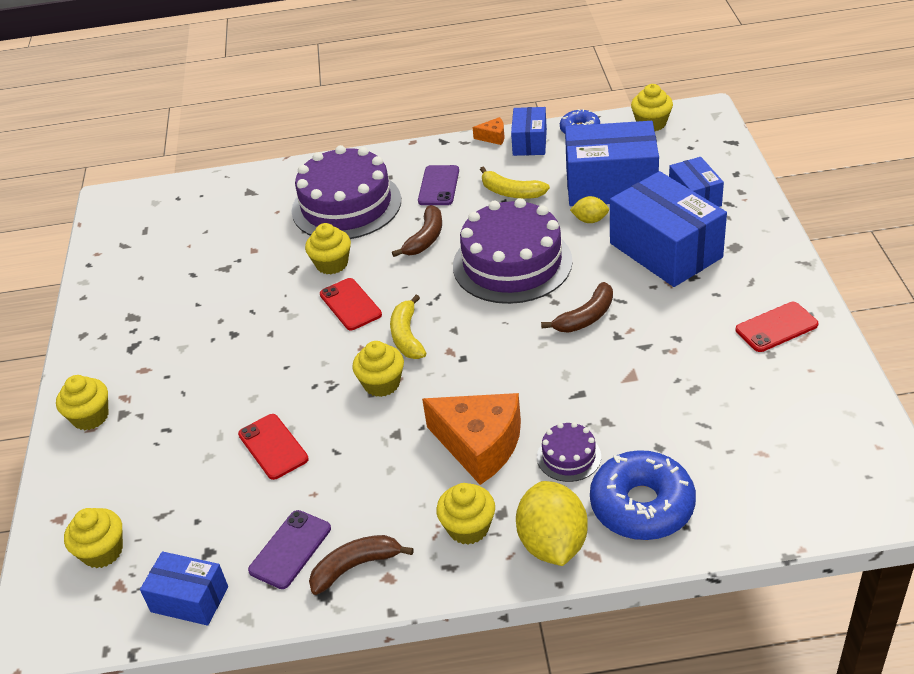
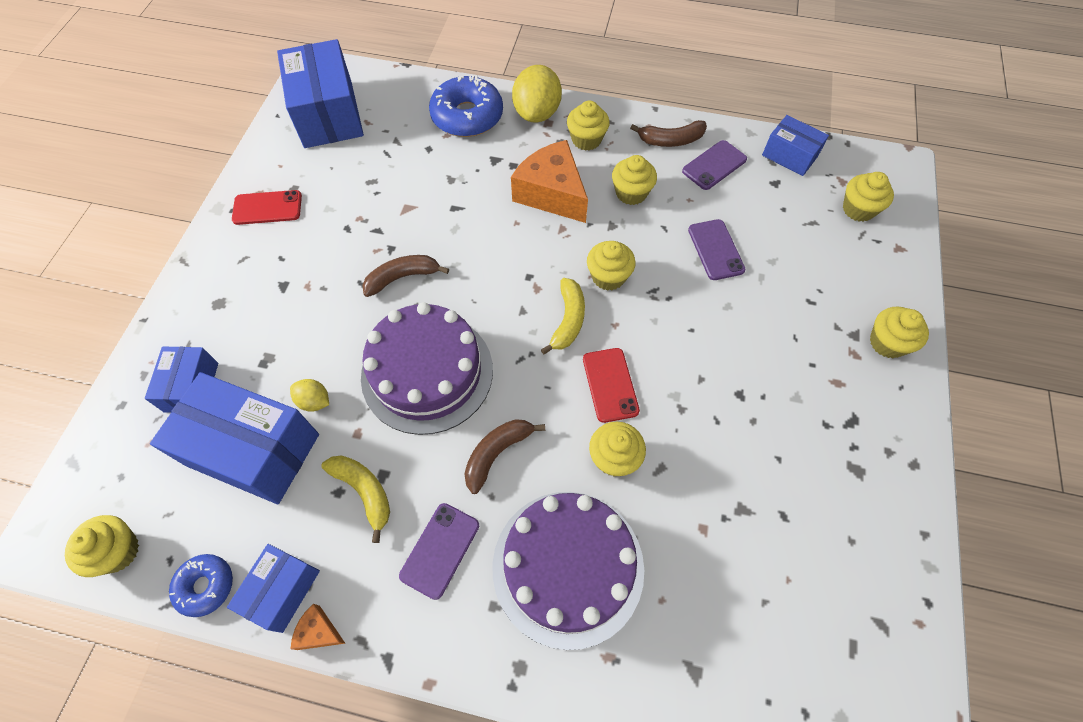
camera: 165 degrees left, 20 degrees up
(273, 447) = (715, 250): red phone -> purple phone
(386, 477) = (631, 193): none -> yellow cupcake
(569, 456) = (493, 163): purple cake -> none
(665, 250) = (279, 326): blue box -> blue box (328, 114)

